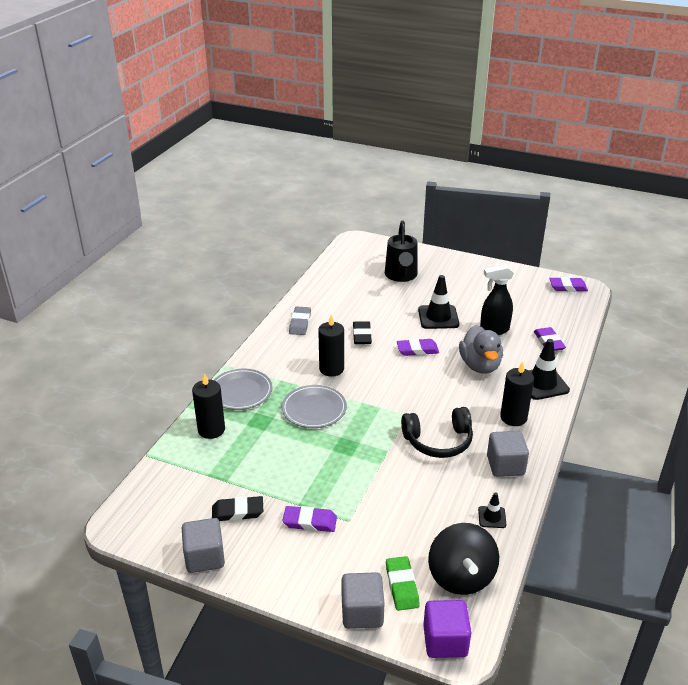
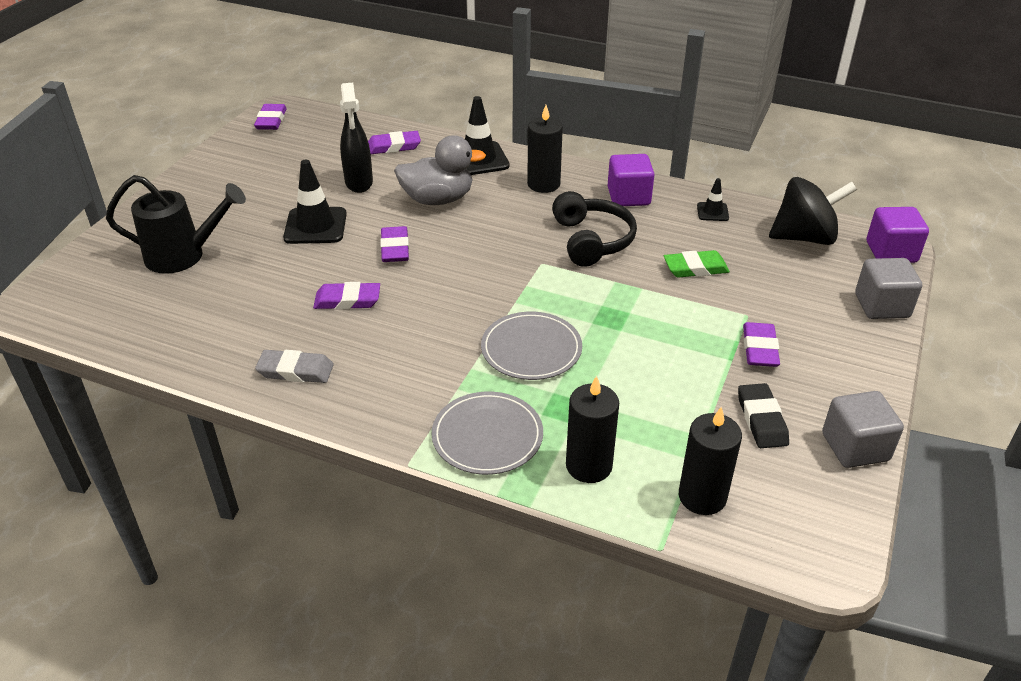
camera: 90 degrees left, 5 degrees up
(331, 369) = (433, 332): black candle -> black candle (702, 497)
(362, 335) = (347, 300): black eraser -> purple eraser
(402, 586) = (833, 277): green eraser -> green eraser (695, 268)
(505, 465) = (628, 197): grey cube -> purple cube

